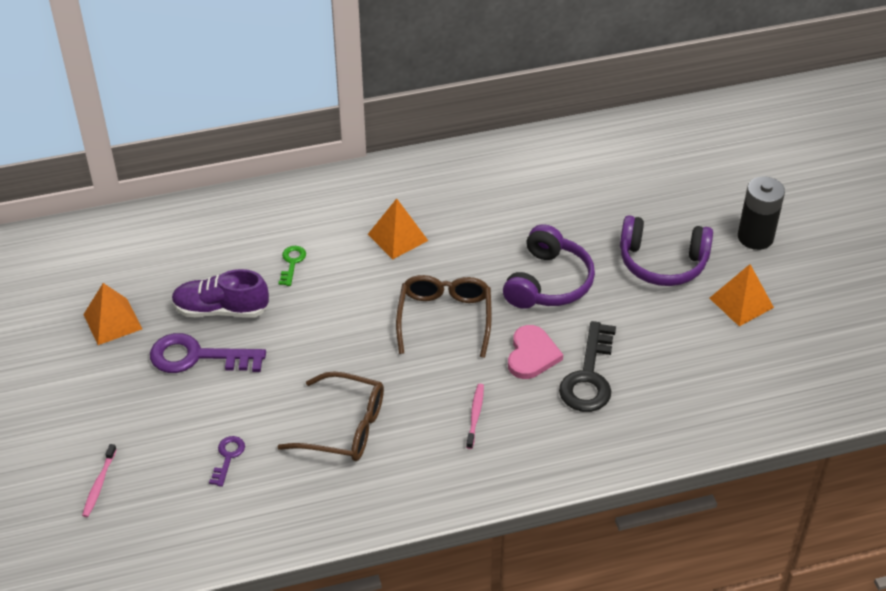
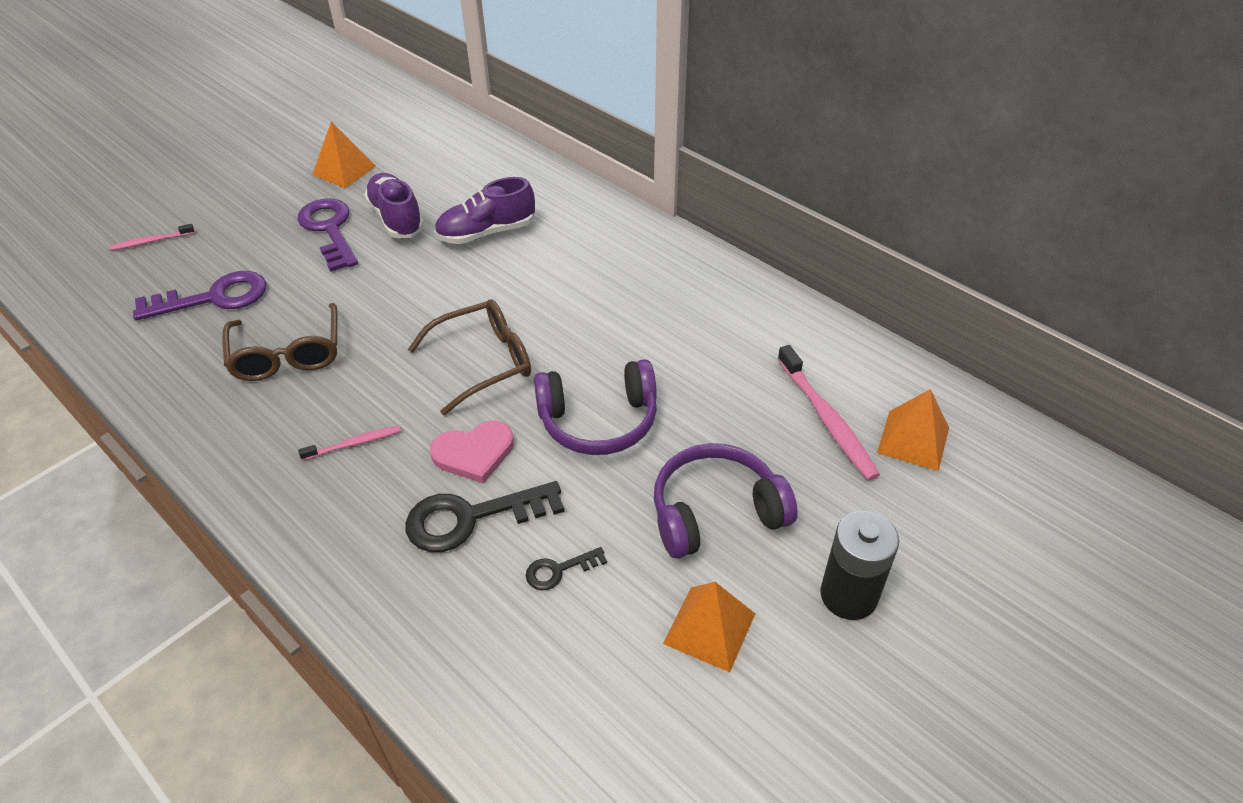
camera: 60 degrees right, 0 degrees up
(228, 457) = (214, 298): purple key -> purple key, size x2.00
(292, 263) = (486, 232): green key -> purple shoe
(398, 237) = (576, 282): orange pyramid -> orange pyramid (913, 440)
(625, 180) = (827, 420): none -> pink toothbrush
(659, 350) = (559, 570): none -> black key
(662, 262) = (716, 512): purple headphones -> purple headphones turned 90 degrees clockwise

